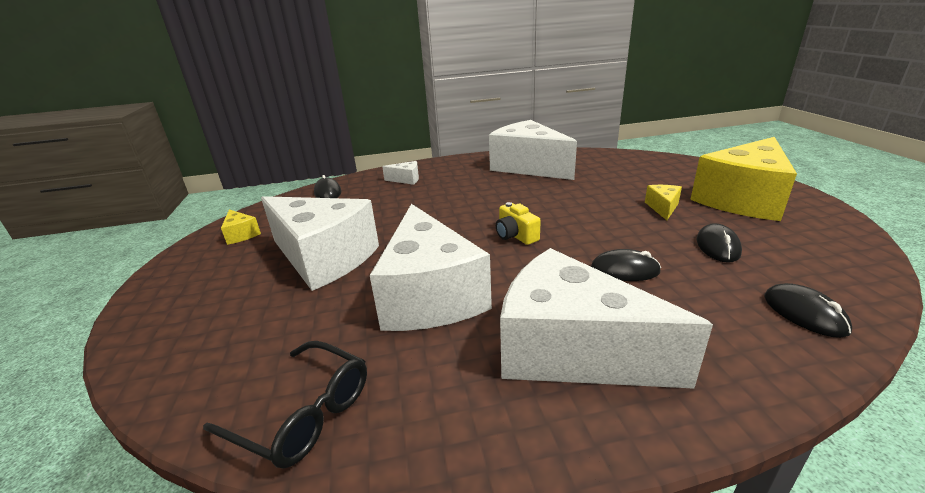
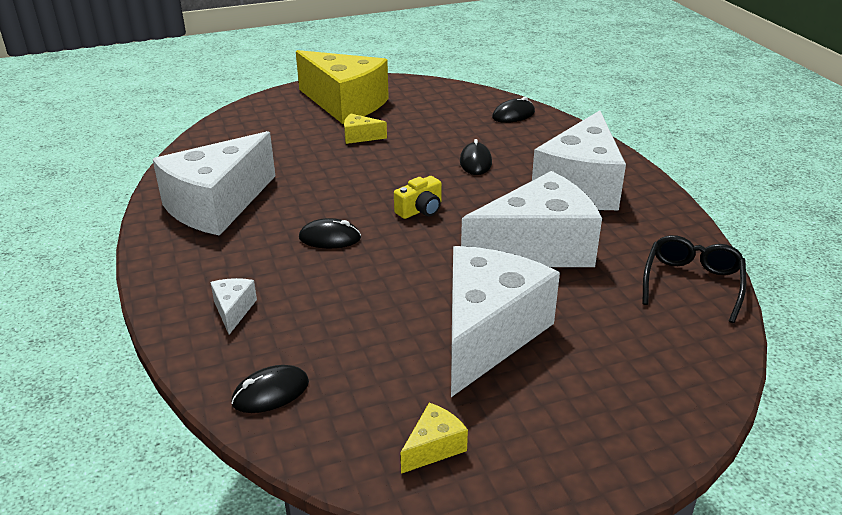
camera: 100 degrees left, 5 degrees up
(717, 246) = (433, 125): black mouse -> black mouse (330, 238)

